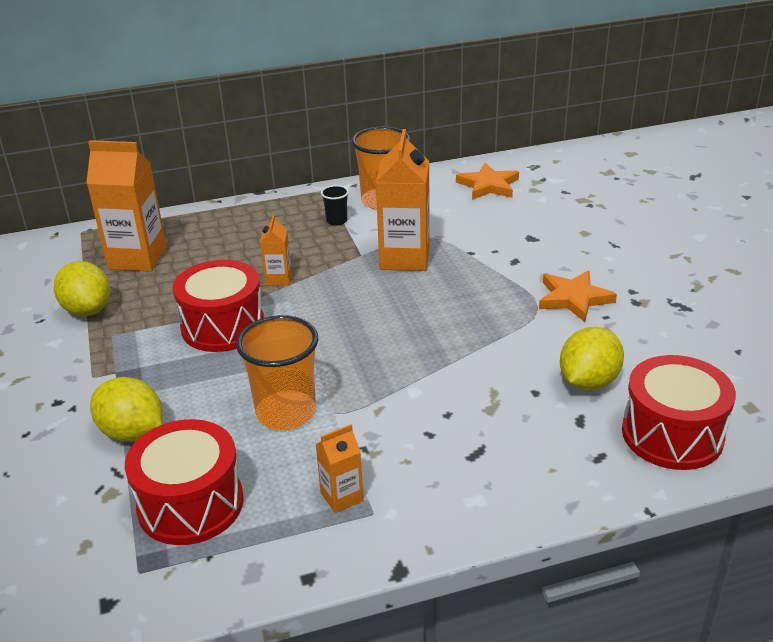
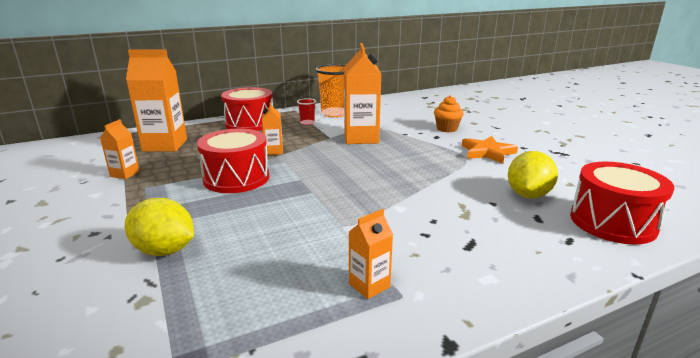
camera: 10 degrees left, 10 degrees down
(88, 310) = (125, 174): yellow lemon -> orange carton
(190, 504) = (226, 303): red drum -> red drum (250, 123)
(286, 413) = (300, 228): orange cup -> none
(336, 221) = (307, 123): black cup -> red cup
(488, 185) = (400, 105): orange star -> none
(537, 245) = (447, 129): none -> orange cupcake

